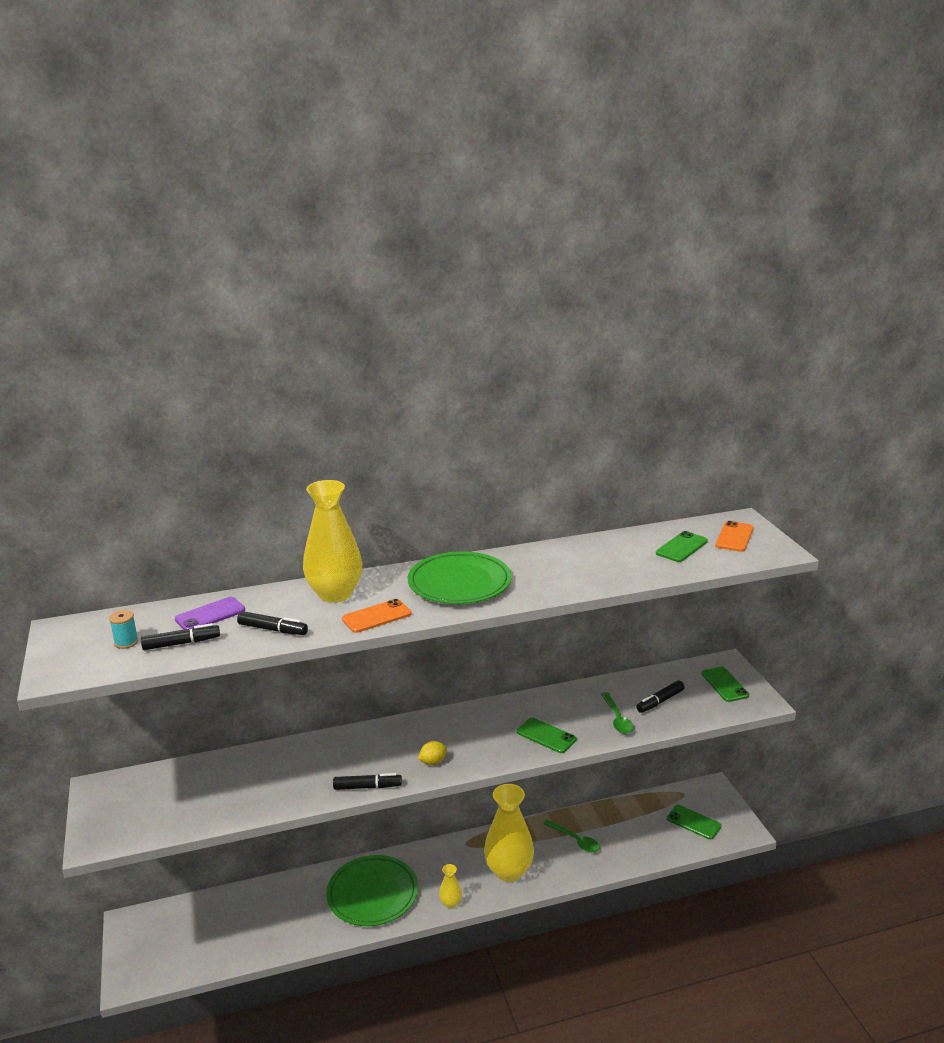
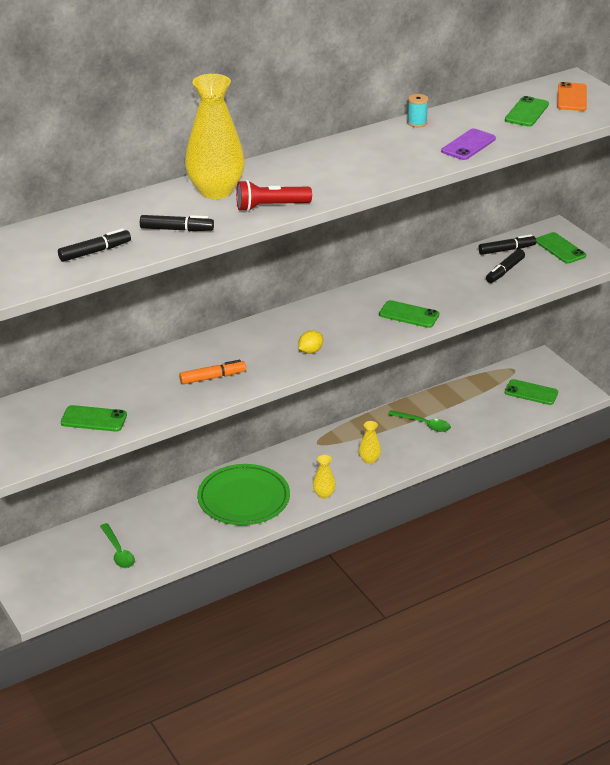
camera: 15 degrees left, 10 degrees up
(126, 642) = (38, 257): turquoise spool -> turquoise spool (417, 123)
(193, 804) = (94, 419): none -> green phone
(210, 615) = (103, 223): purple phone -> purple phone (468, 145)
(326, 776) = (212, 377): none -> orange marker
(367, 787) = (258, 380): black marker -> black marker (506, 250)
(376, 616) = (270, 206): orange phone -> red flashlight
(459, 583) = (332, 167): green plate -> none
(509, 871) = (369, 460): yellow vase -> yellow vase, size x0.44
(617, 719) = (470, 291): green spoon -> green spoon (118, 552)

